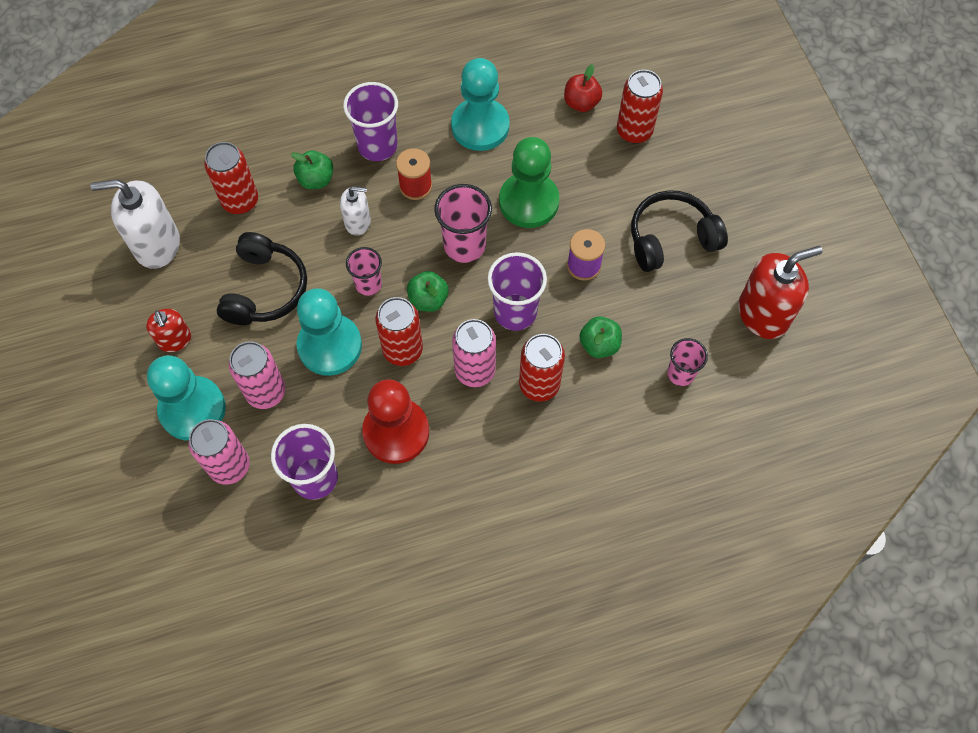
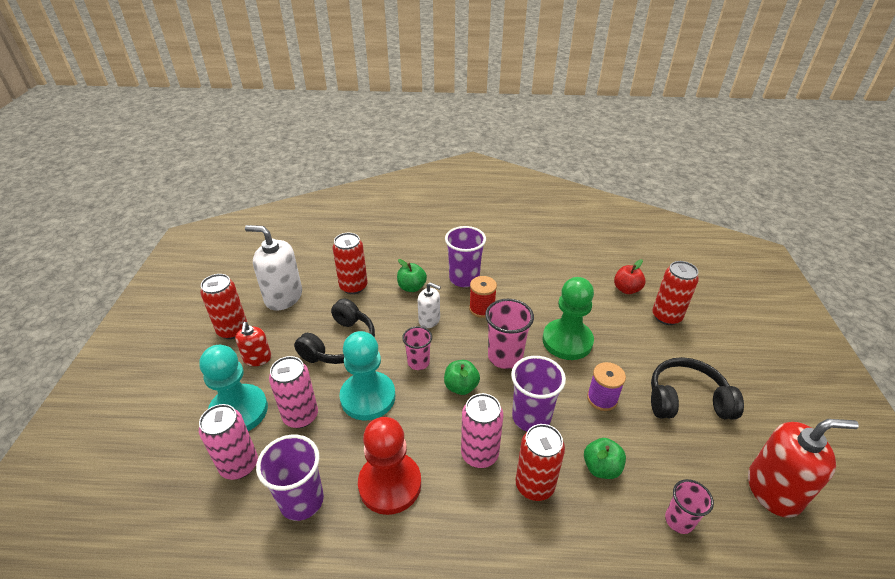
camera: 20 degrees right, 25 degrees down
(402, 350) = (424, 418): red can -> red can (232, 330)
(480, 126) = (544, 285): turquoise pawn -> none

